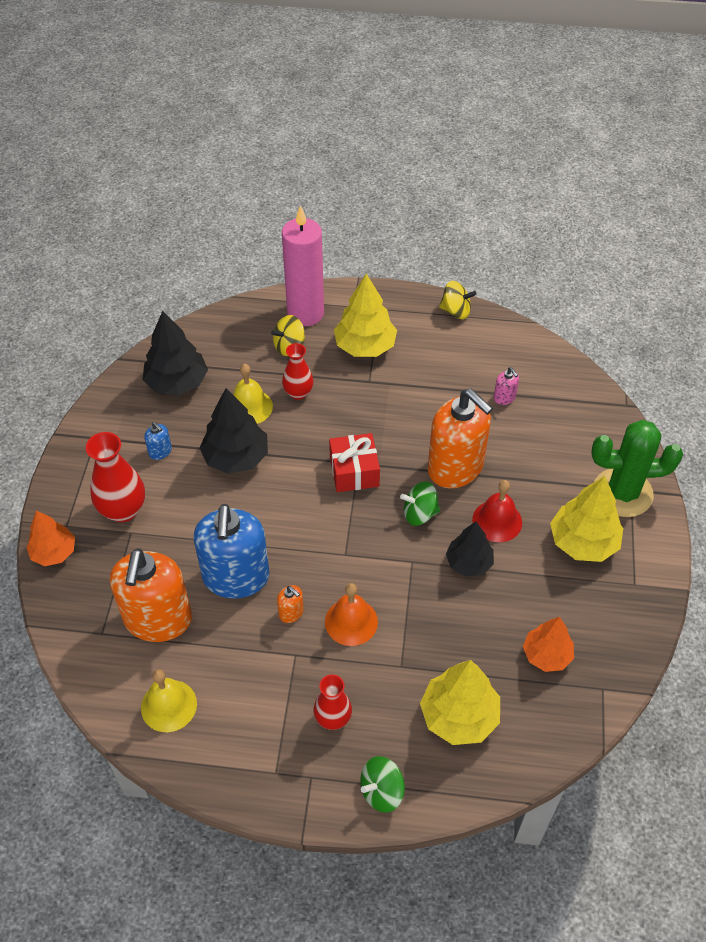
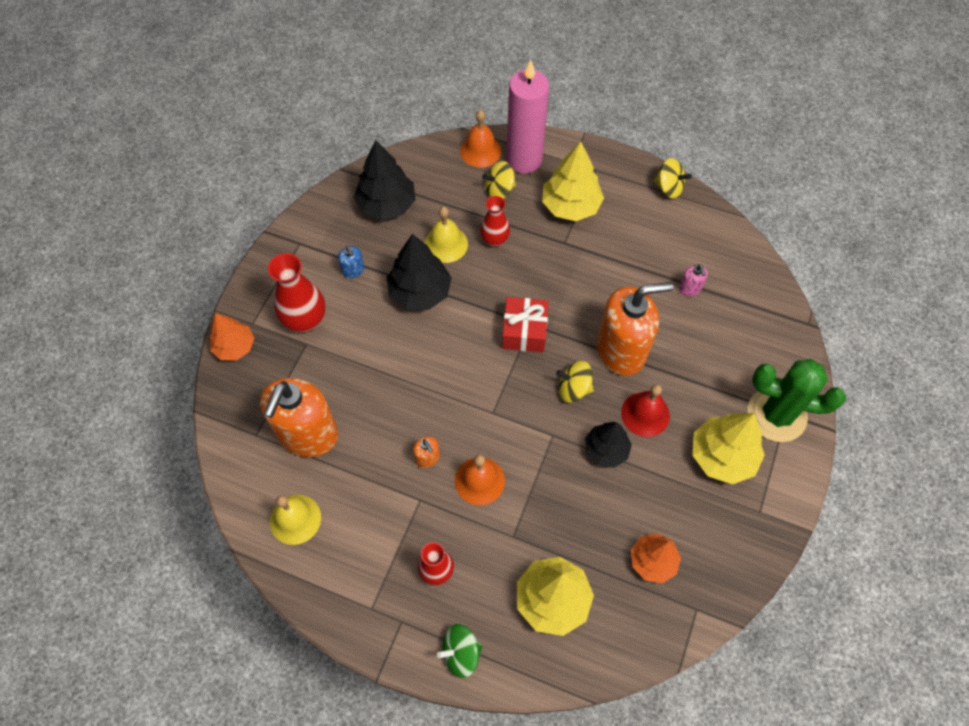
camera: 15 degrees right, 10 degrees up
(236, 577) = (387, 411): blue soap dispenser -> none
(259, 313) = (480, 150): none -> orange bell
(419, 513) = (573, 389): green spinning top -> yellow spinning top
(455, 467) = (621, 350): orange soap dispenser -> orange soap dispenser turned 75 degrees counterclockwise

